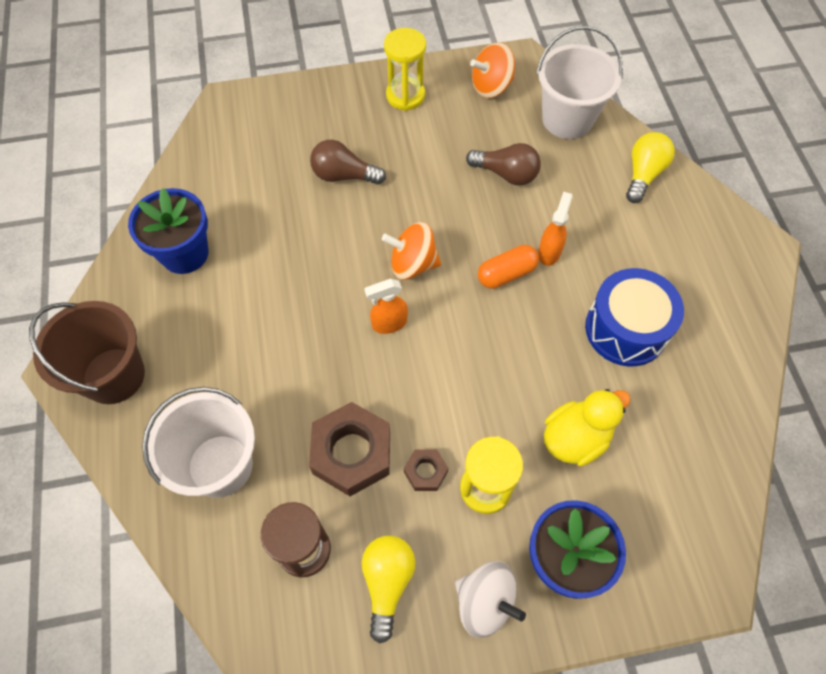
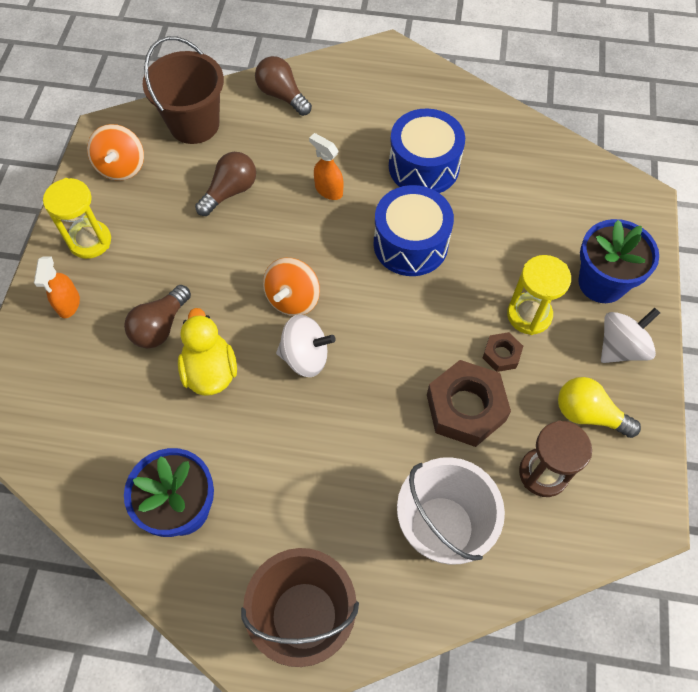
camera: 70 degrees left, 0 degrees up
(356, 295) = (305, 357): none -> white spinning top
(389, 323) = (348, 338): orange spray bottle -> orange spray bottle (68, 304)
(506, 274) = (336, 229): orange capsule -> none
(521, 346) = (410, 244): none -> blue drum
(567, 119) = (194, 124): white bucket -> brown bucket
(575, 438) = (506, 237): yellow duck -> yellow duck (210, 371)
(643, 174) = (282, 95): yellow light bulb -> brown light bulb

